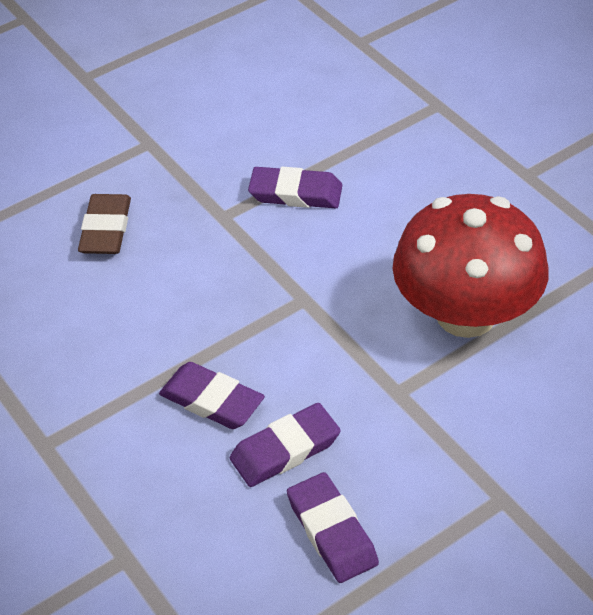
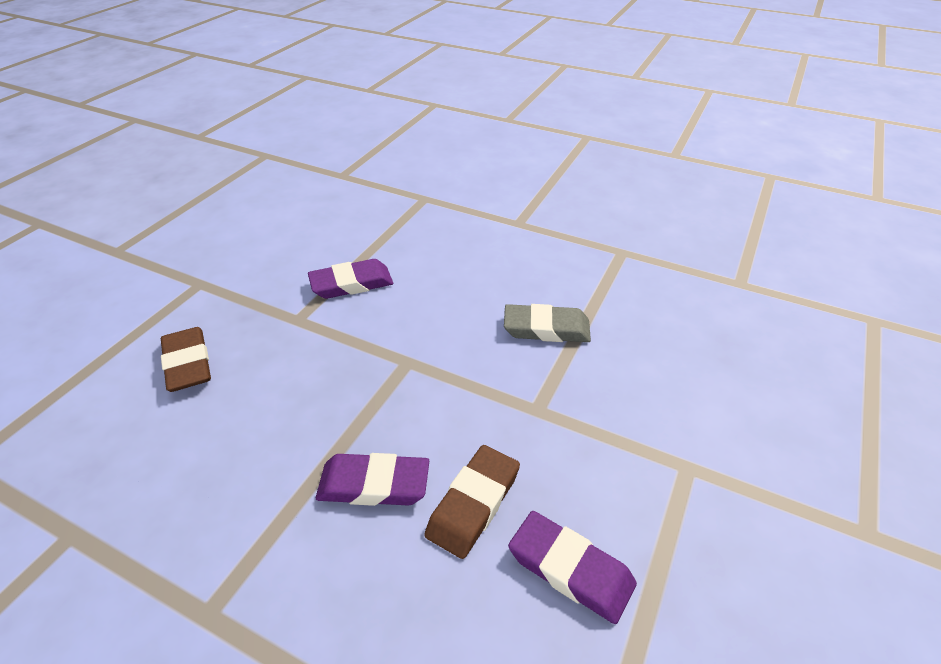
camera: 30 degrees left, 5 degrees down
(285, 450) = (473, 504): purple eraser -> brown eraser
(466, 314) = (546, 328): red mushroom -> grey eraser

